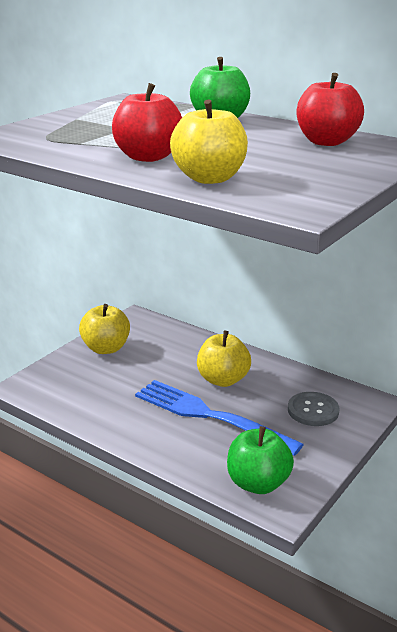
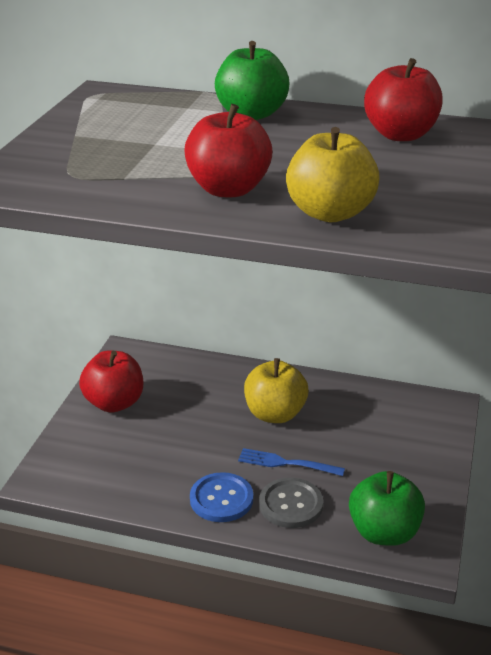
camera: 20 degrees left, 5 degrees up
(106, 348) = (114, 403): yellow apple -> red apple
(142, 429) = (221, 499): none -> blue button
(210, 416) = (286, 463): blue fork -> blue fork, size x0.49
(313, 410) = (392, 430): grey button -> grey button (291, 504)

